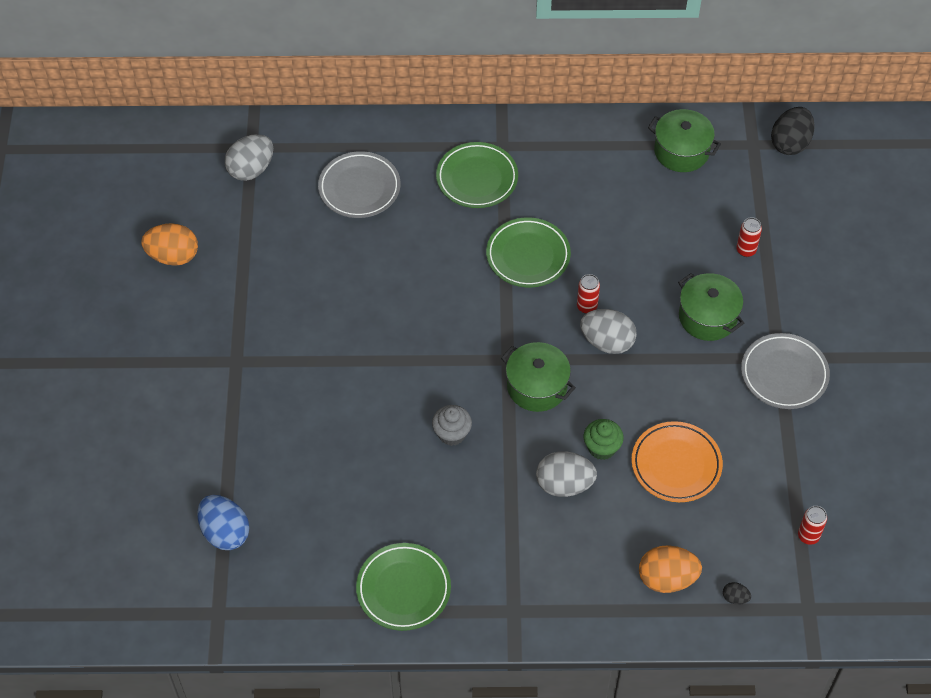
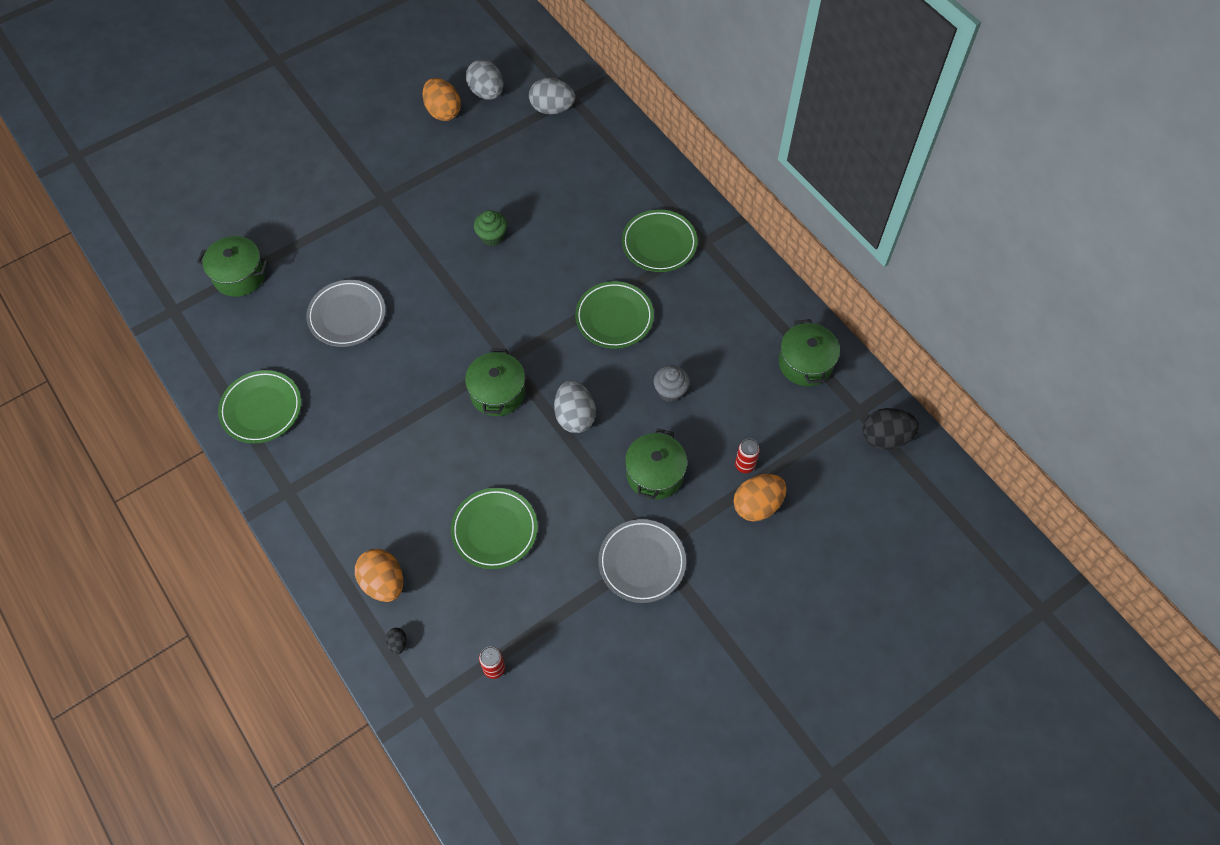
camera: 55 degrees right, 5 degrees up
(225, 532) = (239, 275): blue egg -> green pot
(359, 188) = (589, 179): grey plate -> grey plate (347, 316)
(452, 434) = (415, 362): grey cupcake -> grey cupcake (670, 391)
(564, 484) = (421, 461): grey egg -> grey egg (486, 93)
(587, 306) = (598, 383): red can -> none
(602, 448) = (473, 468): green cupcake -> green cupcake (492, 237)
(676, 464) = (494, 530): orange plate -> green plate
(788, 264) = (757, 505): none -> orange egg

